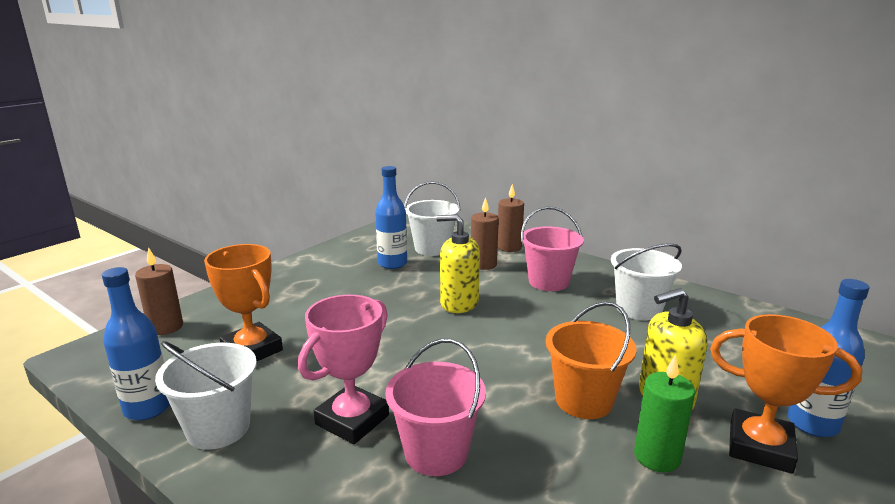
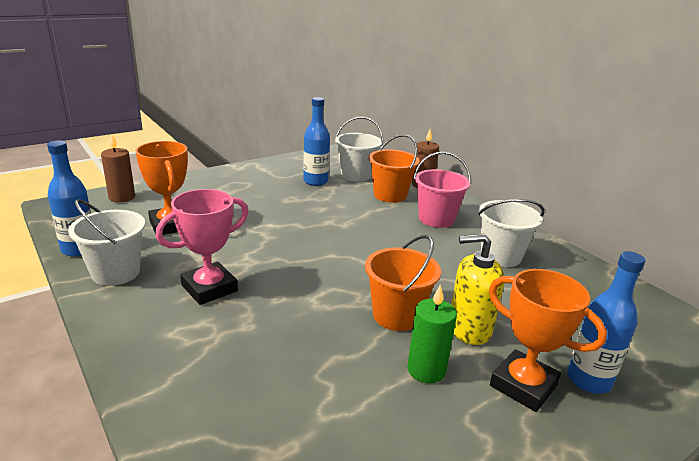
camera: 15 degrees right, 5 degrees up
(436, 452) = (254, 324): pink bucket -> none
(459, 303) = (348, 221): yellow soap dispenser -> none
(483, 264) = (390, 195): brown candle -> orange bucket

